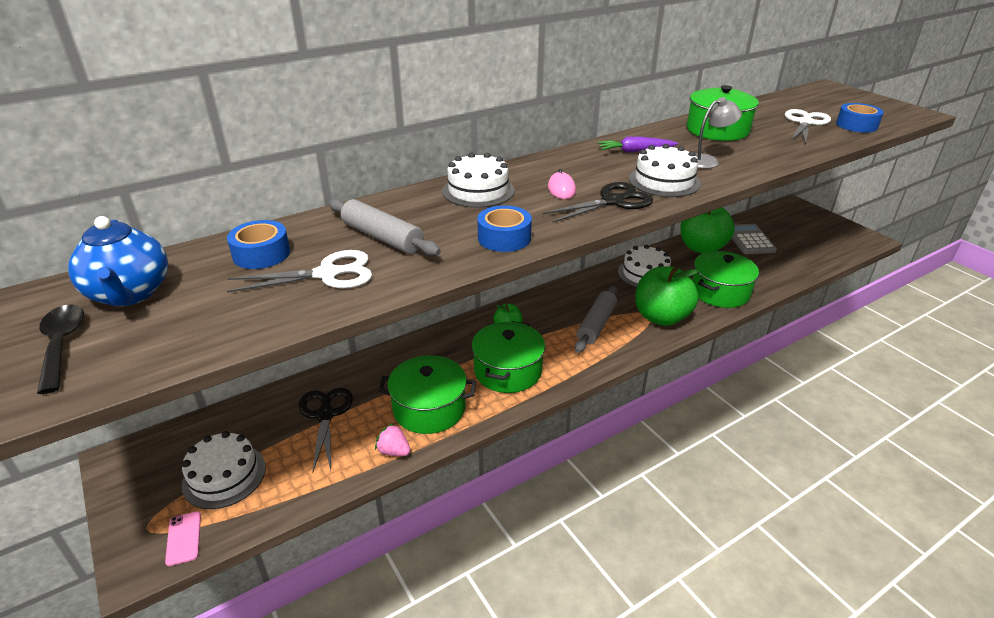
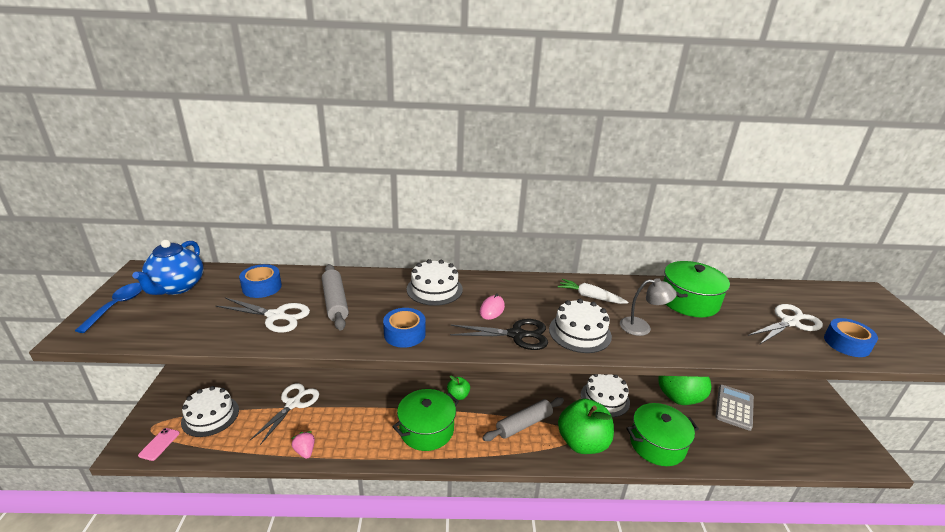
camera: 30 degrees right, 5 degrees down
(62, 345) = (117, 306): black spoon -> blue spoon
(325, 414) = (293, 404): black scissors -> white scissors
(429, 408) = (352, 431): green pot -> none
(635, 151) = (590, 297): purple carrot -> white carrot

